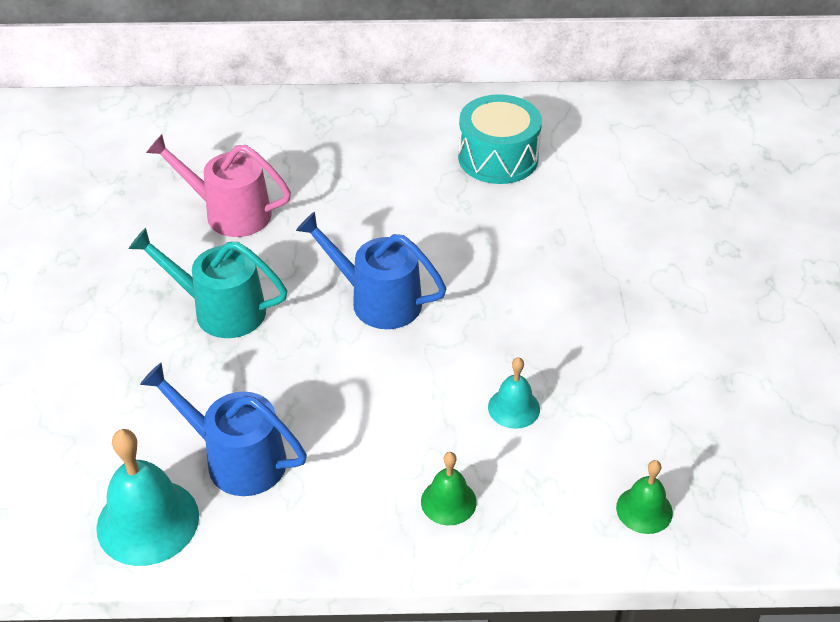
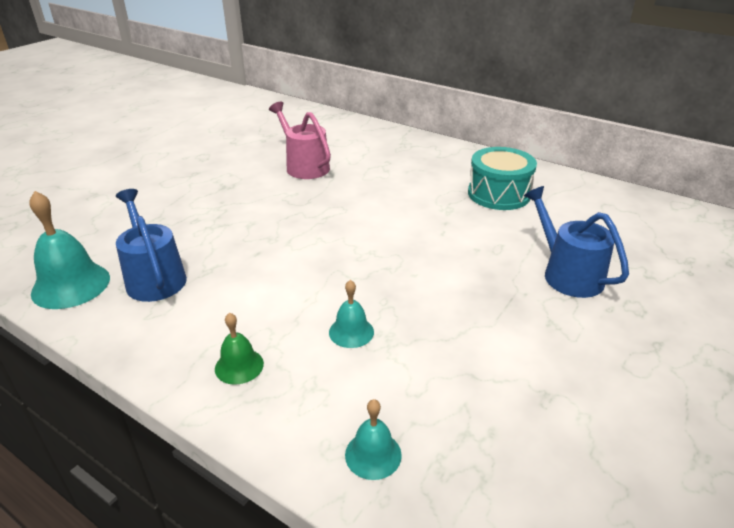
camera: 35 degrees right, 10 degrees down
(221, 310) = (243, 205): turquoise watering can -> none
(378, 300) = (334, 235): blue watering can -> blue watering can (567, 274)
(644, 510) = (373, 454): green bell -> turquoise bell

